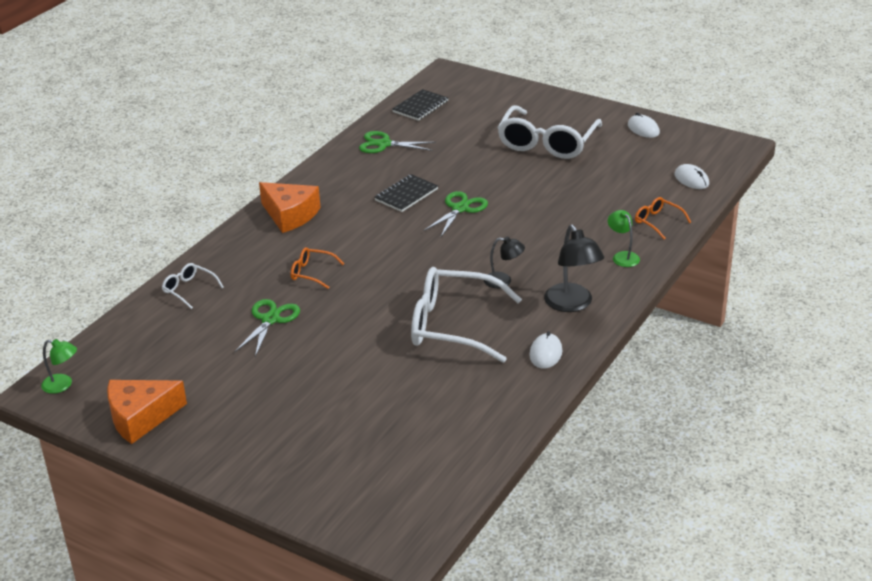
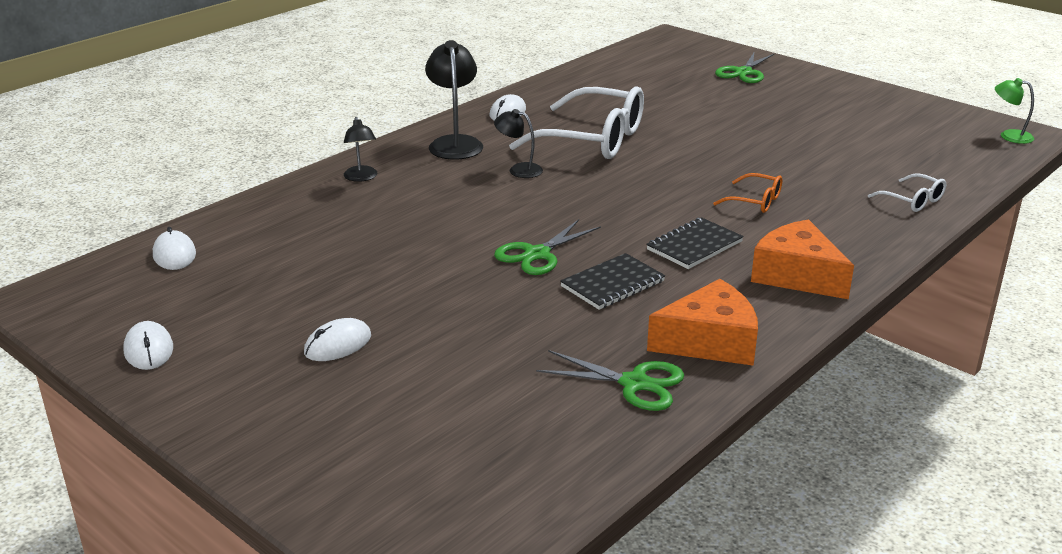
camera: 170 degrees left, 5 degrees down
(140, 417) = (910, 109): orange cheese -> orange cheese (710, 342)
(270, 319) = (799, 163): green scissors -> green scissors (743, 72)
(420, 106) = (538, 471): black notebook -> black notebook (694, 246)
(547, 143) = (338, 344): white glasses -> white mouse
(622, 256) = (361, 177): green lamp -> black lamp
(657, 222) = (282, 207): orange glasses -> none

